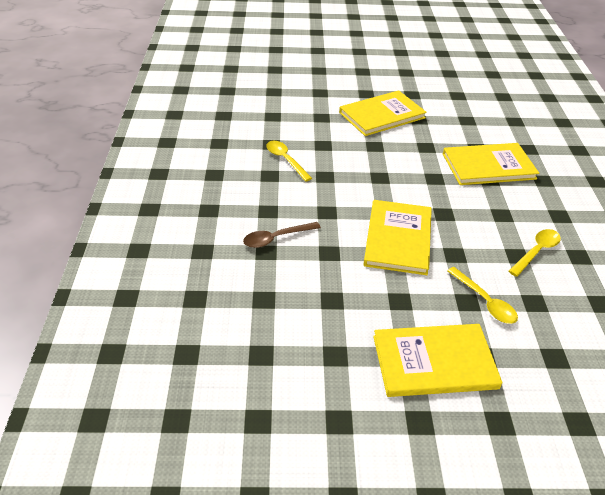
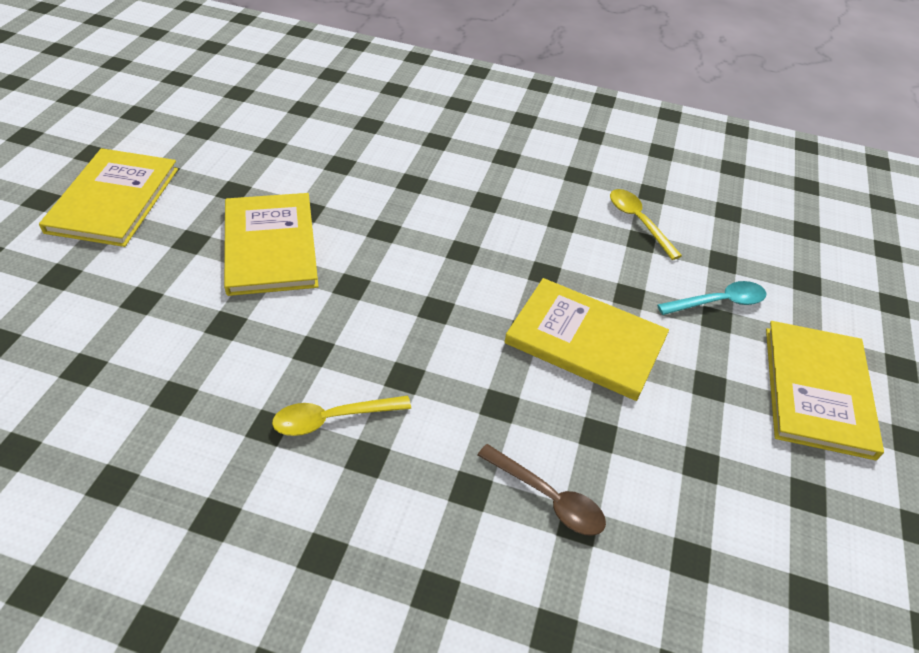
camera: 75 degrees left, 5 degrees up
(276, 238) = (548, 498): brown spoon -> brown spoon turned 45 degrees counterclockwise
(485, 301) = (718, 302): yellow spoon -> turquoise spoon
(488, 166) = (458, 190): yellow book -> yellow book (113, 200)

